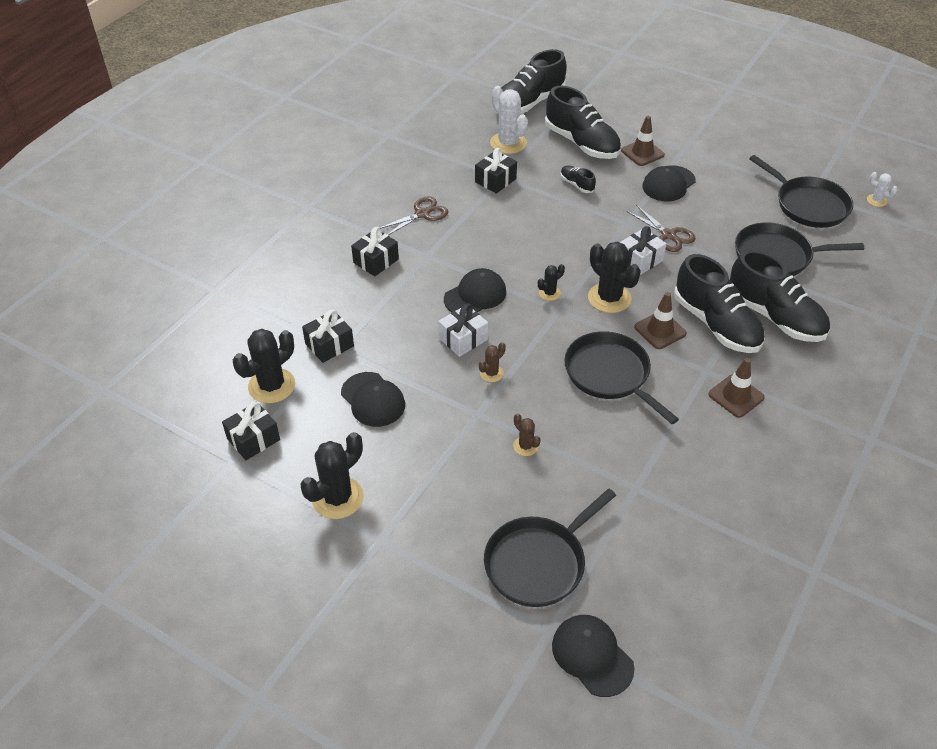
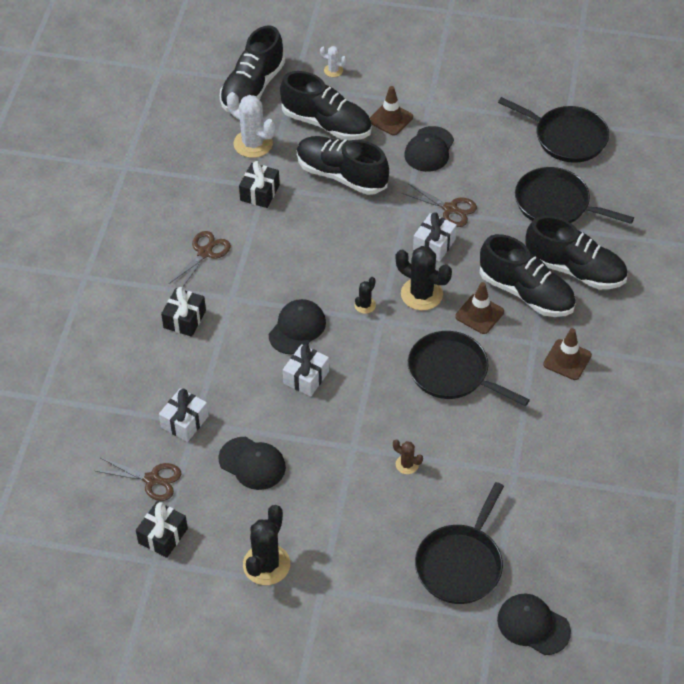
camera: 20 degrees left, 5 degrees up
(271, 386) = (152, 479): black cactus -> brown scissors
(329, 345) = (184, 422): black gift -> white gift
(491, 373) = (347, 404): brown cactus -> none
(577, 185) = (341, 175): black shoe -> black shoe, size x2.22
(776, 256) = (556, 204): black pan -> black pan turned 45 degrees clockwise
(876, 200) = (626, 115): white cactus -> white cactus (333, 70)

